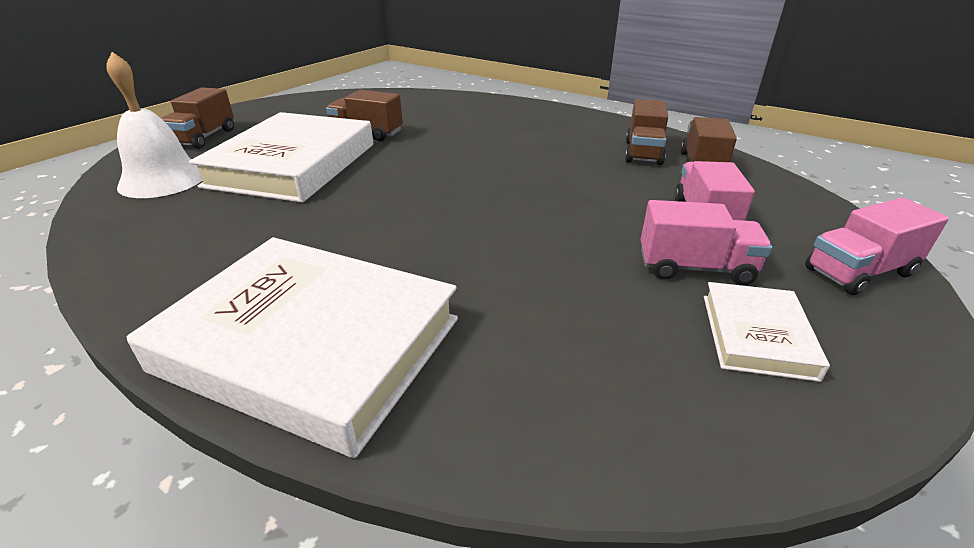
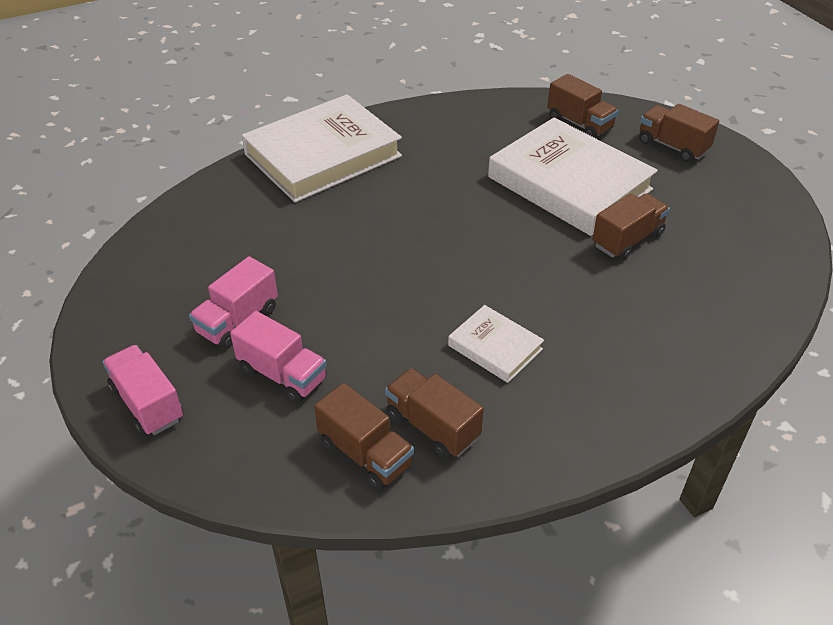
camera: 120 degrees right, 10 degrees up
(163, 180) = (579, 124): white bell -> brown truck
(756, 335) = (168, 302): white book -> white book (495, 347)
(859, 272) = (147, 404): pink truck -> pink truck turned 45 degrees counterclockwise

